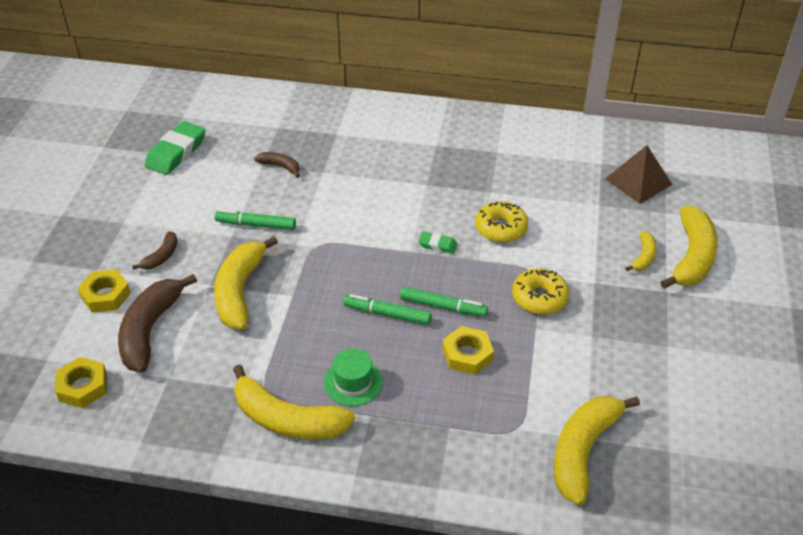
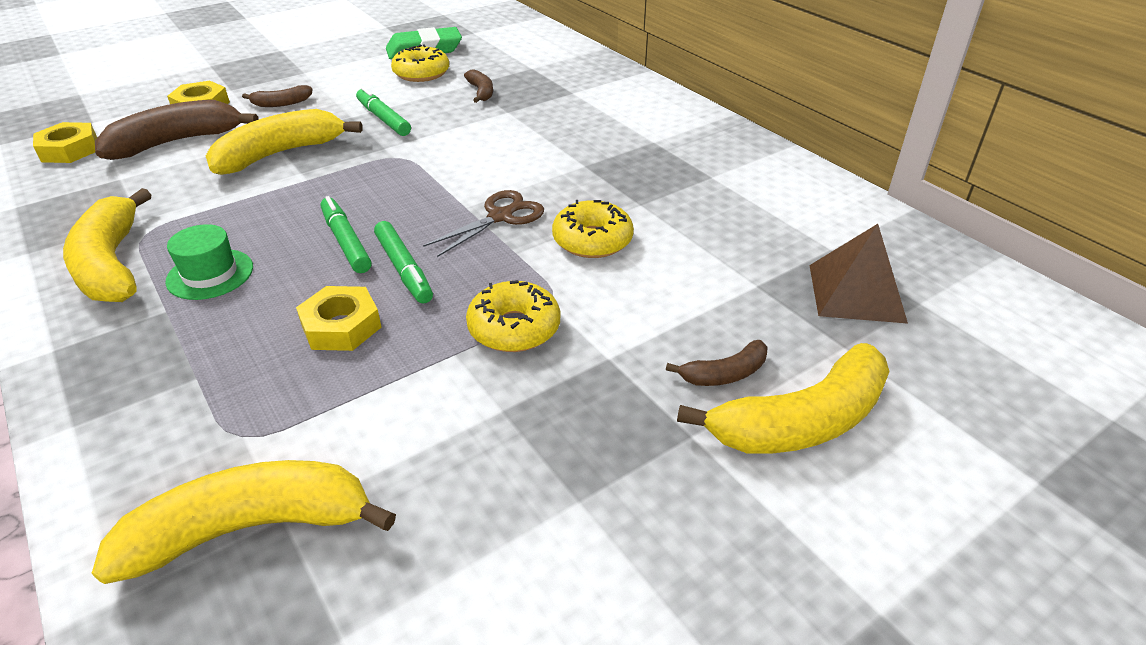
camera: 45 degrees right, 5 degrees down
(213, 174) = (421, 73): none -> yellow donut
(437, 245) = (500, 217): green eraser -> brown scissors
(643, 257) = (724, 374): yellow banana -> brown banana

